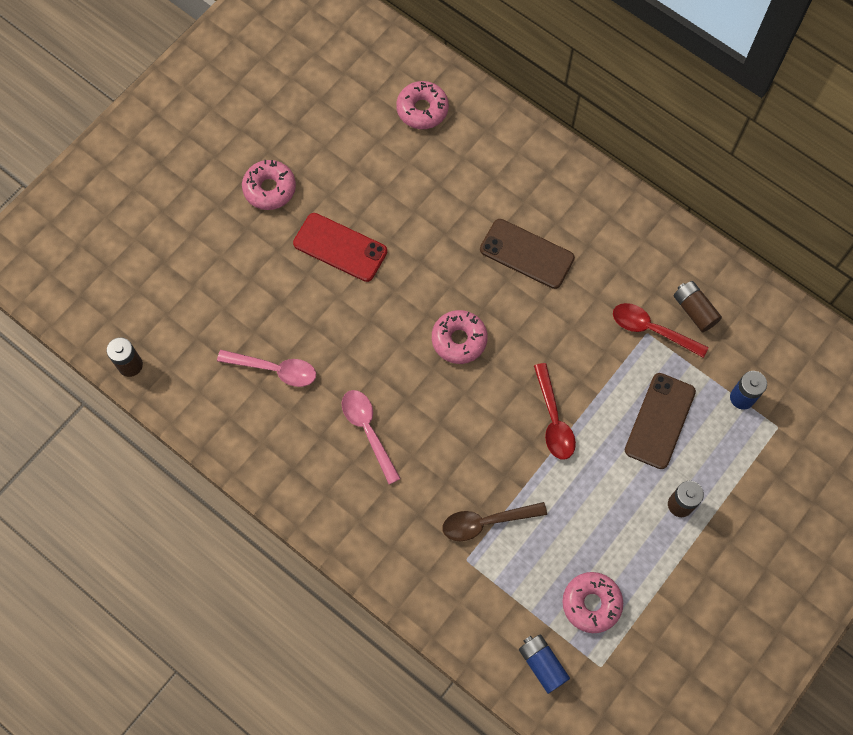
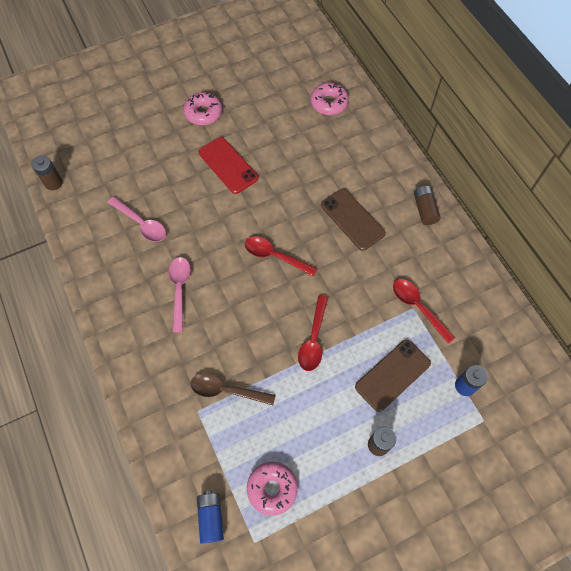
camera: 25 degrees right, 5 degrees down
(459, 340) = (275, 256): pink donut -> red spoon
(694, 310) = (457, 307): brown battery -> brown battery (424, 209)

